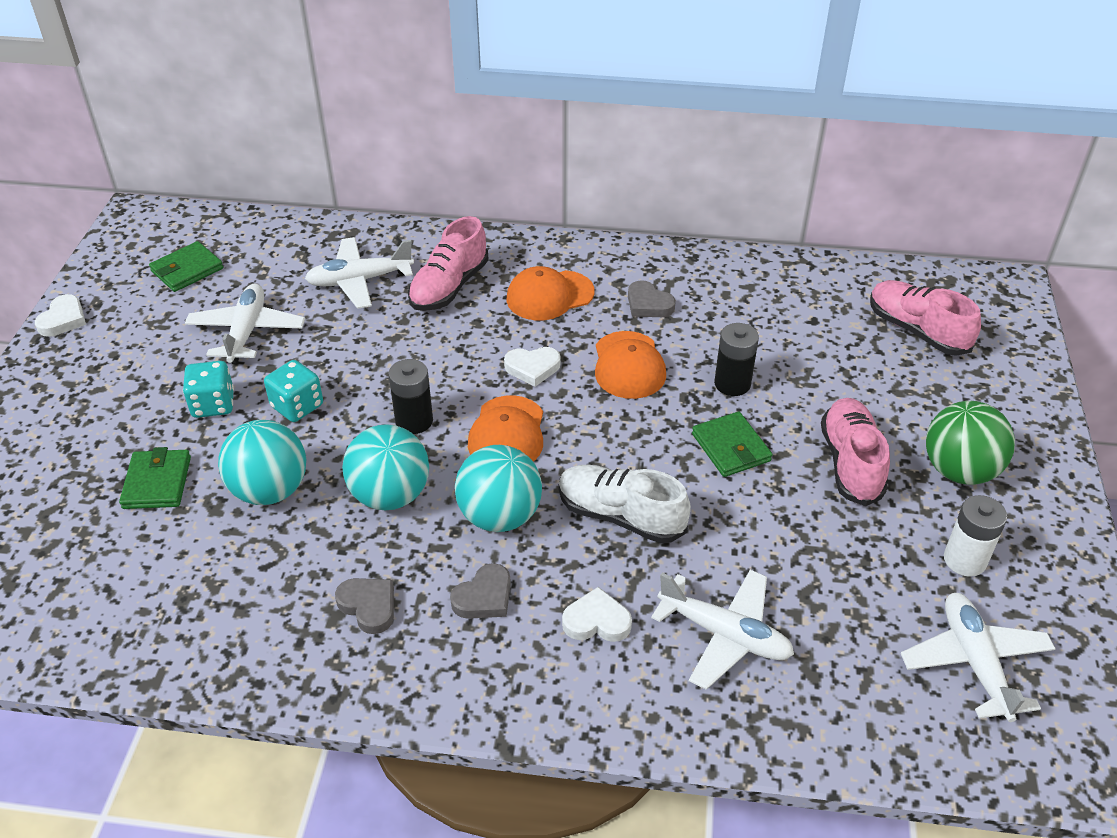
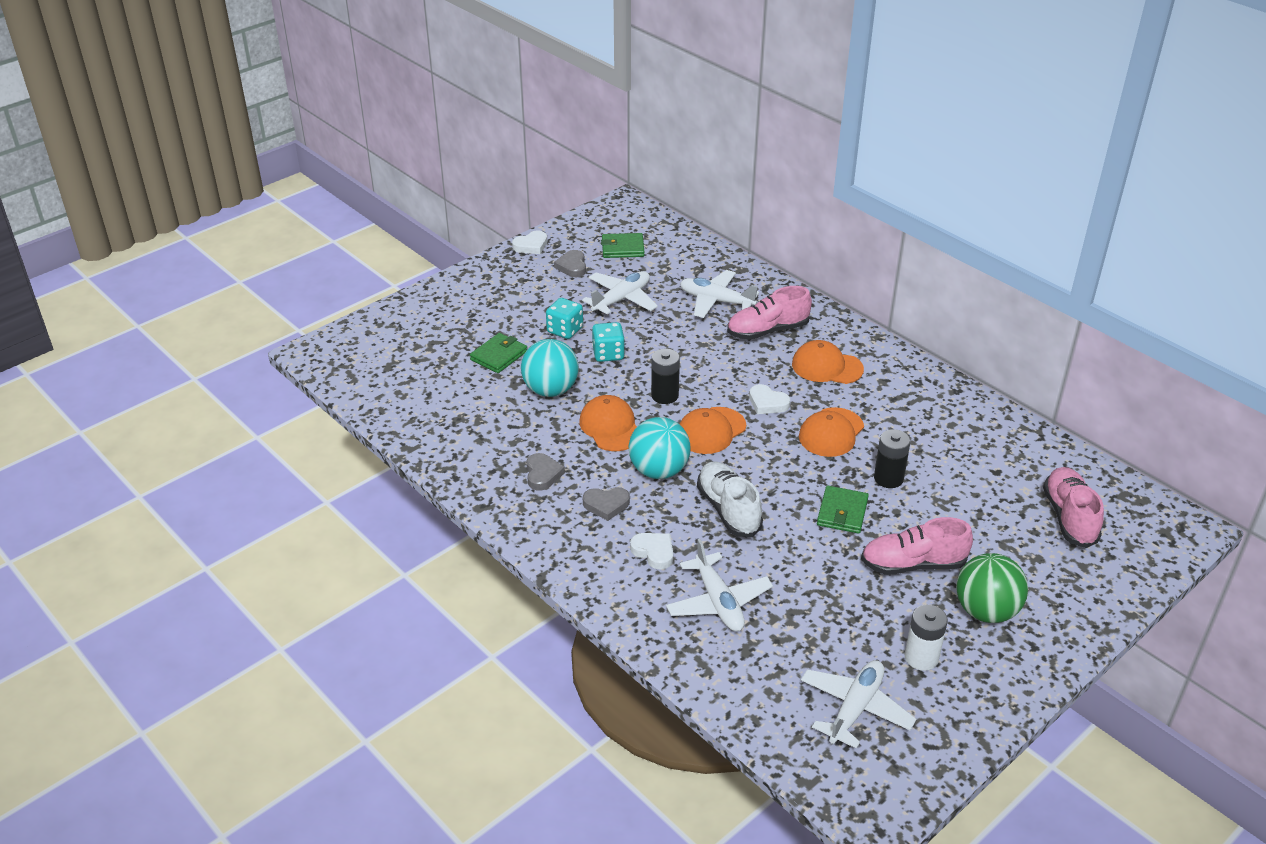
camera: 40 degrees right, 5 degrees down
(390, 495) = (610, 427): turquoise ball -> orange cap
(648, 304) = (888, 404): grey heart -> grey heart (572, 266)
(850, 463) = (913, 564): pink shoe -> pink shoe turned 135 degrees counterclockwise

